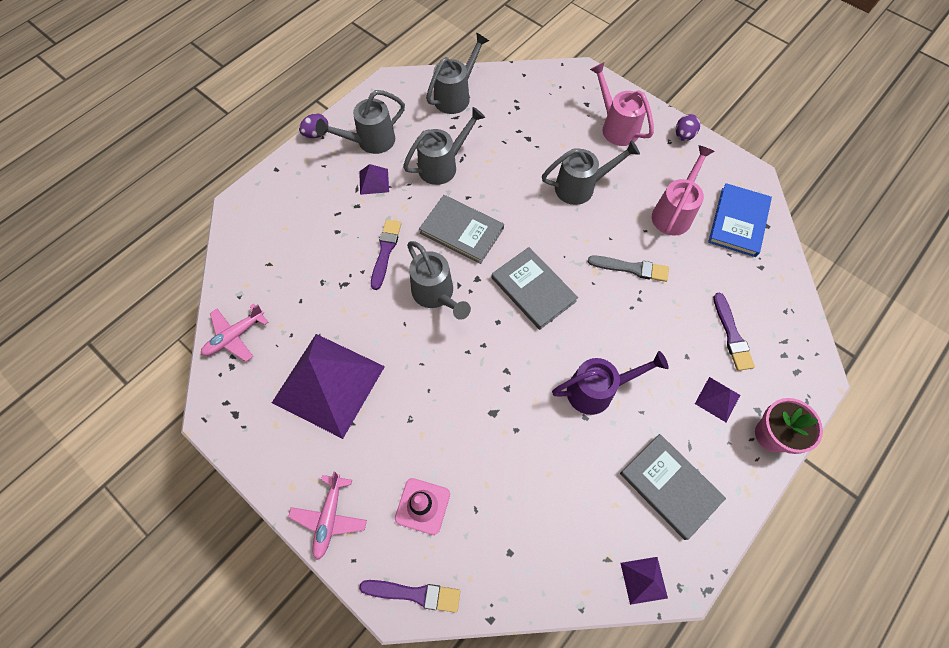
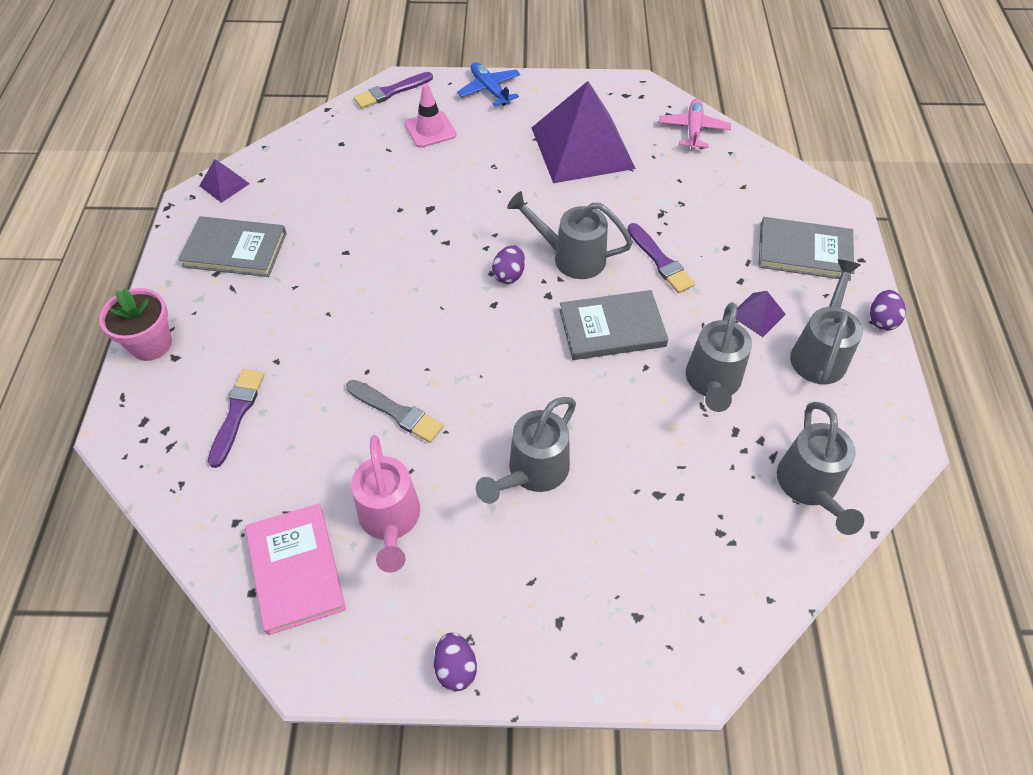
camera: 140 degrees right, 10 degrees down
(329, 518) = (489, 90): pink plane -> blue plane
(488, 311) = (509, 275): none -> purple egg
(533, 289) = (483, 321): grey book -> grey book (804, 251)
(597, 390) = (349, 277): purple watering can -> none
(616, 127) = (563, 606): pink watering can -> none
(631, 268) = (396, 412): grey brush -> grey brush turned 120 degrees counterclockwise
(717, 399) = (223, 341): purple pyramid -> none
(731, 334) = (237, 414): purple brush -> purple brush turned 60 degrees clockwise
(738, 222) = (295, 569): blue book -> pink book

